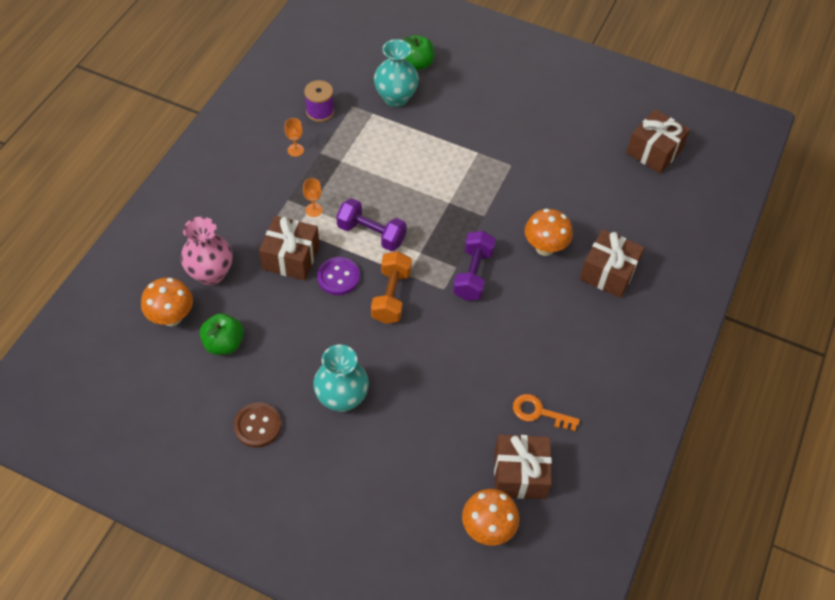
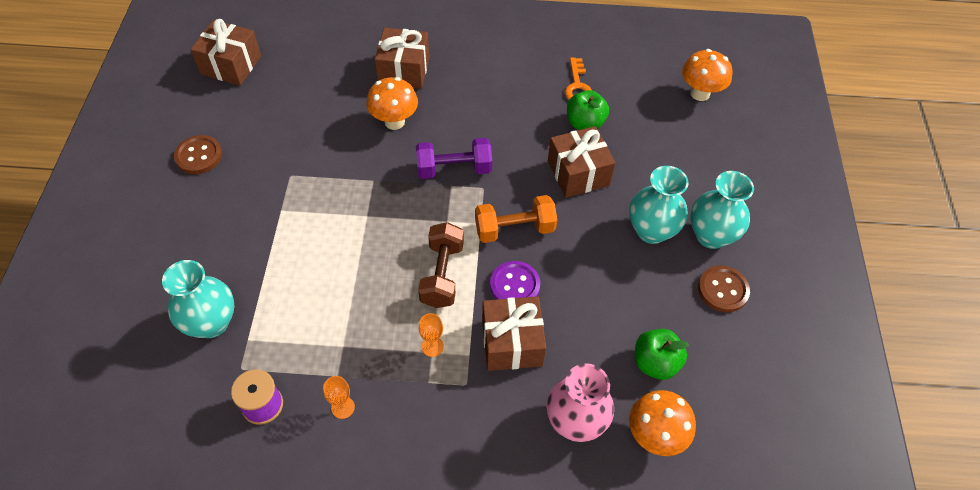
camera: 110 degrees left, 0 degrees up
(314, 445) = (711, 235): none -> turquoise vase
(371, 234) = (442, 274): purple dumbbell -> brown dumbbell
(416, 64) = (140, 319): green apple -> green apple (585, 123)
(520, 474) = (641, 85): brown gift -> brown gift (578, 173)
(553, 115) = (199, 156): none -> brown button

